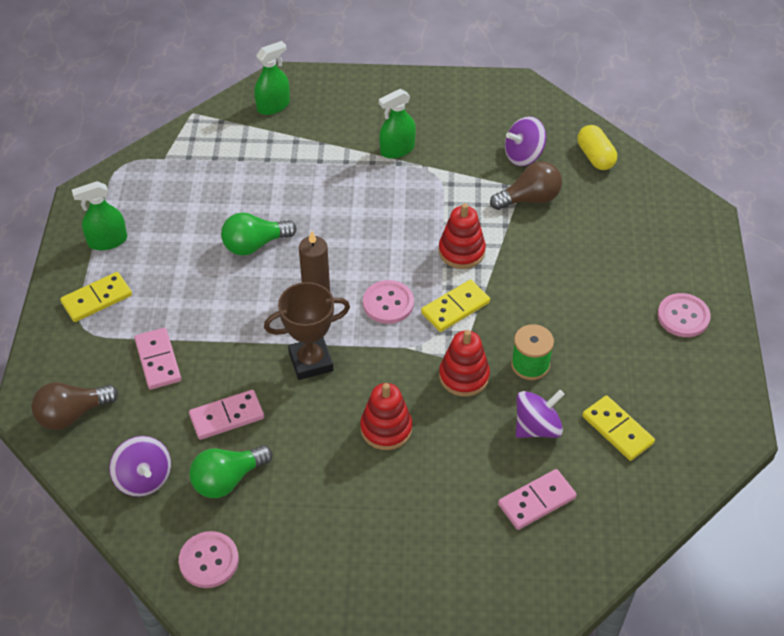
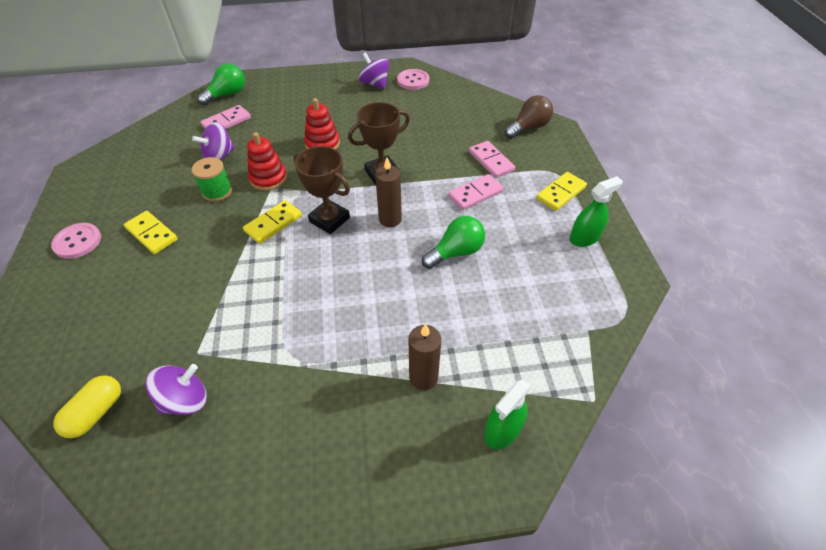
camera: 170 degrees right, 0 degrees up
(144, 478) = (465, 105): purple spinning top -> purple spinning top (375, 84)
(227, 417) = (429, 138): pink domino -> pink domino (475, 194)
(227, 480) = (416, 110): green light bulb -> green light bulb (227, 94)
(323, 145) = (423, 377): none -> brown candle
(388, 303) = (329, 220): pink button -> brown trophy
(397, 149) = (336, 384): green spray bottle -> none
(461, 251) = (266, 272): red stacking toy -> none
(529, 199) = (189, 340): brown light bulb -> none
(595, 157) = (96, 412): yellow capsule -> yellow capsule turned 60 degrees clockwise
(617, 430) = (163, 161): yellow domino -> yellow domino (151, 234)

